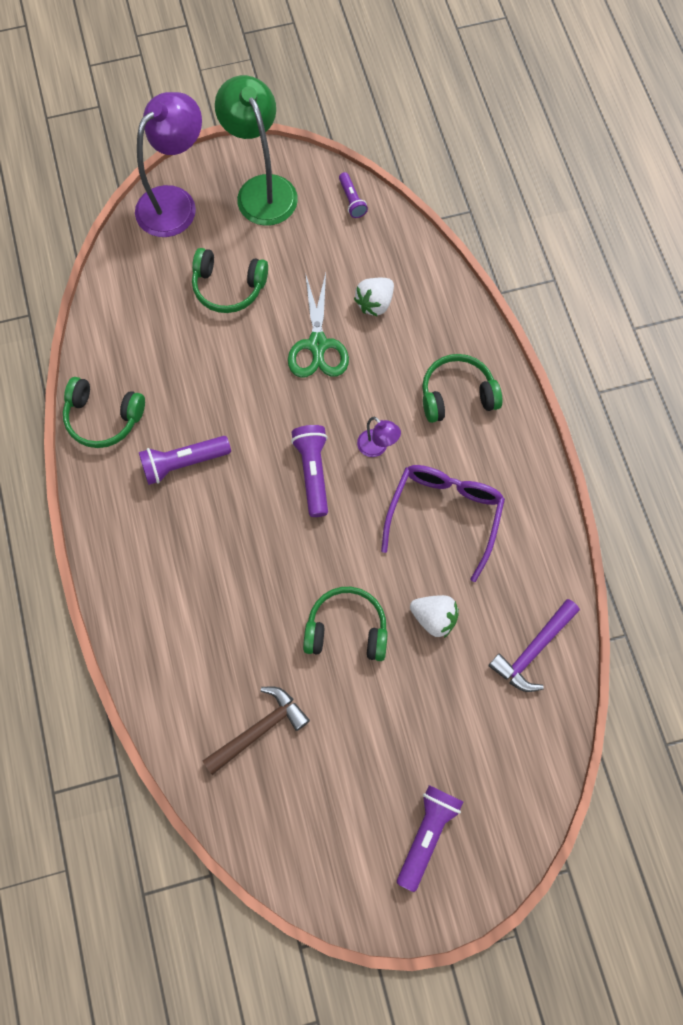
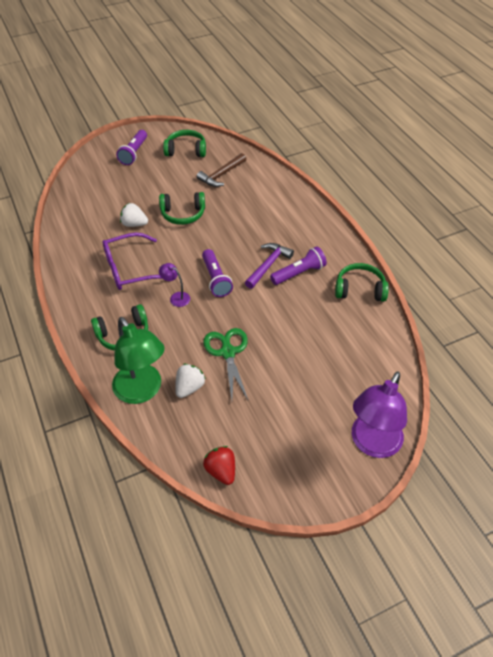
camera: 170 degrees right, 20 degrees down
(228, 287) = (305, 383): green headphones -> green headphones (186, 150)
(262, 189) = (302, 468): green lamp -> green lamp (142, 391)
(352, 200) = (221, 471): purple flashlight -> red strawberry
(444, 515) = (130, 269): purple glasses -> purple glasses turned 60 degrees clockwise
(533, 650) = (78, 218): purple hammer -> purple hammer (268, 265)

